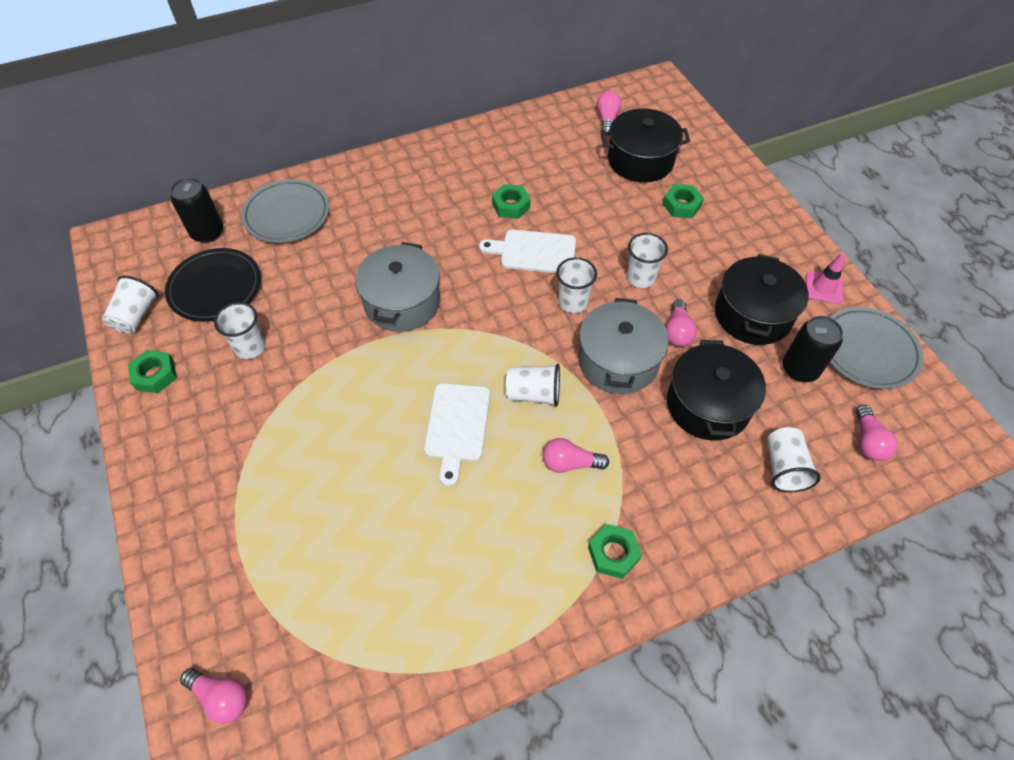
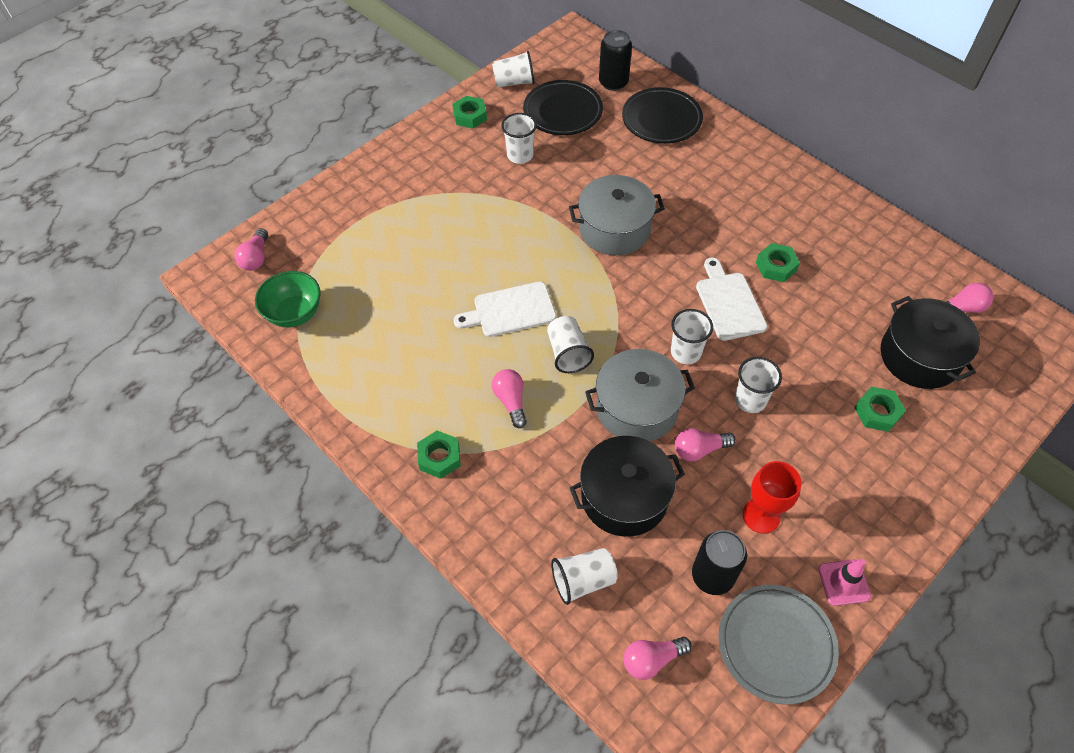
camera: 70 degrees right, 0 degrees up
(287, 215) = (661, 120): grey plate -> black plate
(343, 666) = (294, 313): none -> green bowl
(753, 314) = (761, 515): black pot -> red goblet

